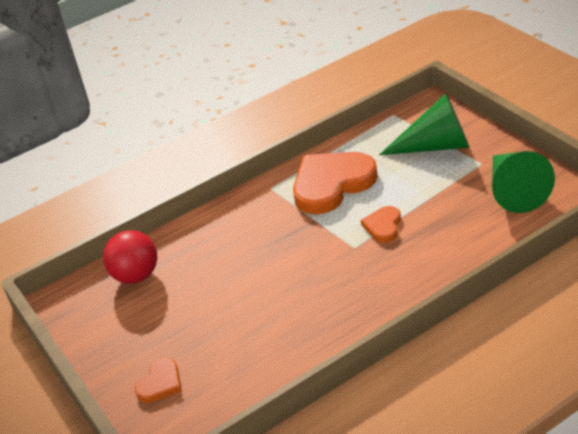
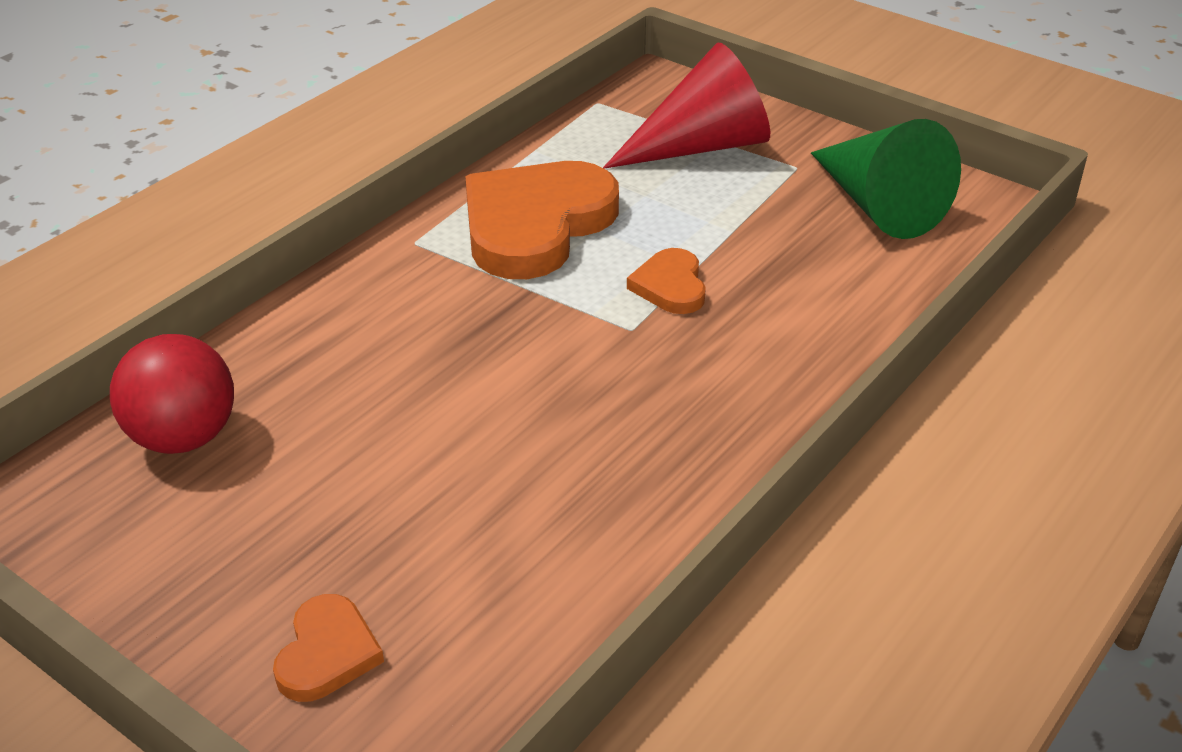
camera: 25 degrees left, 0 degrees up
(436, 146) = (701, 146): green cone -> red cone

